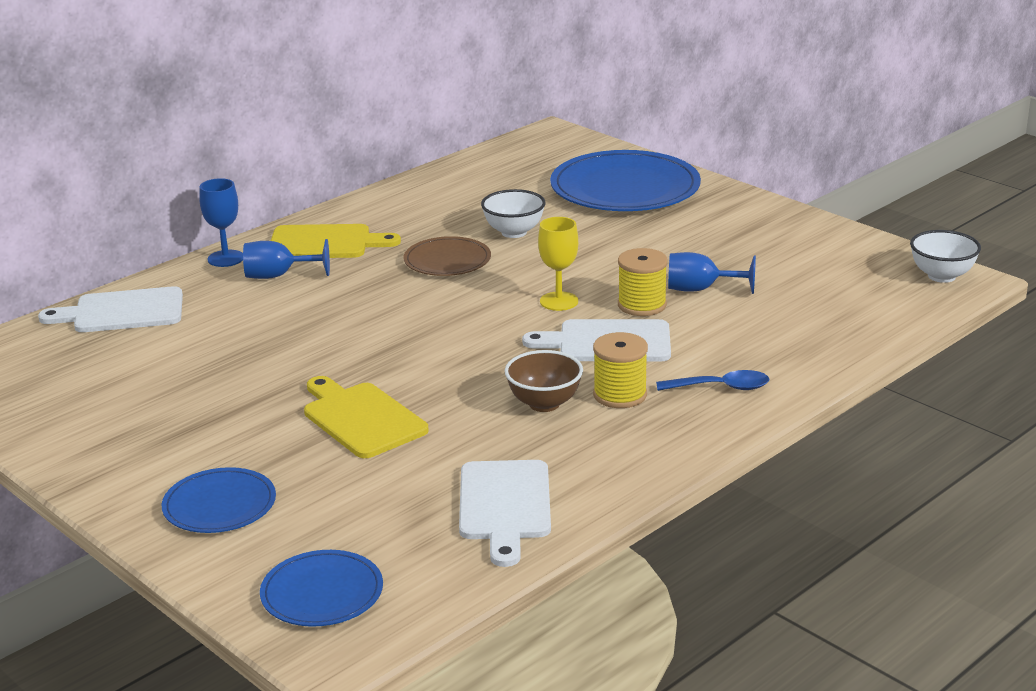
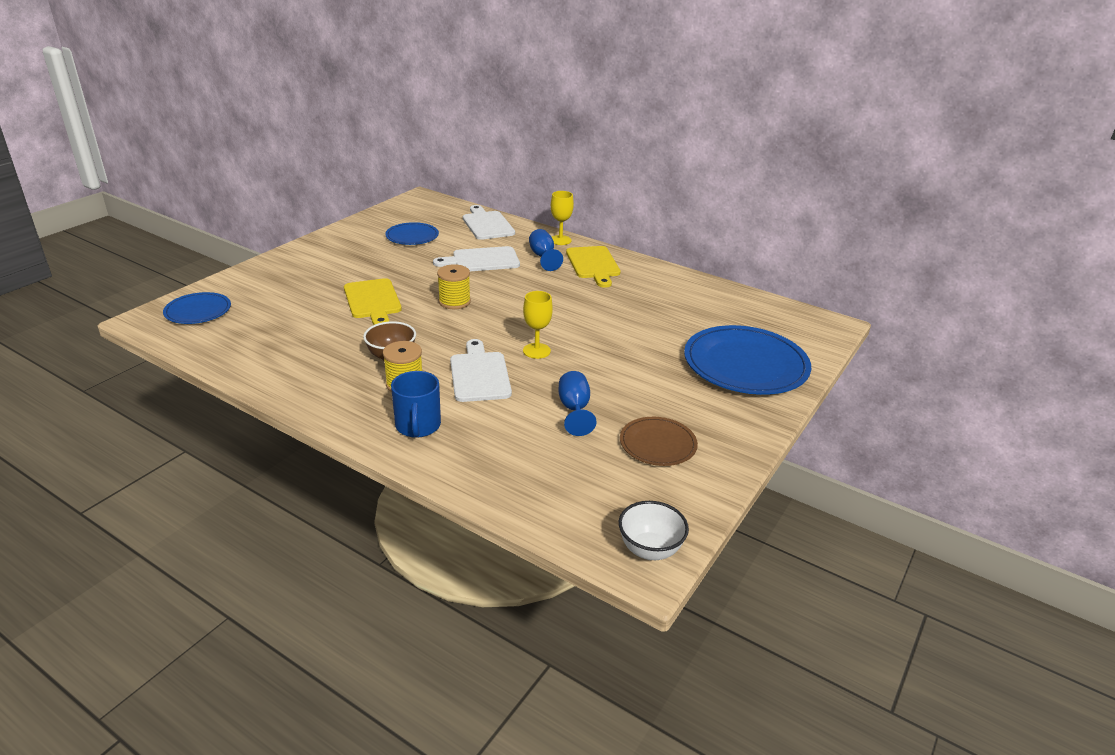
camera: 75 degrees right, 5 degrees up
(219, 505) = (286, 275): blue plate -> blue plate (412, 236)
(226, 258) = (560, 240): blue goblet -> yellow goblet
(361, 418) = (373, 301): yellow cutting board -> yellow cutting board turned 120 degrees clockwise
(447, 260) = (584, 305): brown plate -> brown plate (658, 444)
(504, 505) = (271, 354): white cutting board -> white cutting board (482, 260)
(514, 232) = (639, 325): white bowl -> none
(642, 305) = (540, 385): yellow spool -> yellow spool (454, 302)
(721, 387) = (418, 426): blue spoon -> blue mug

